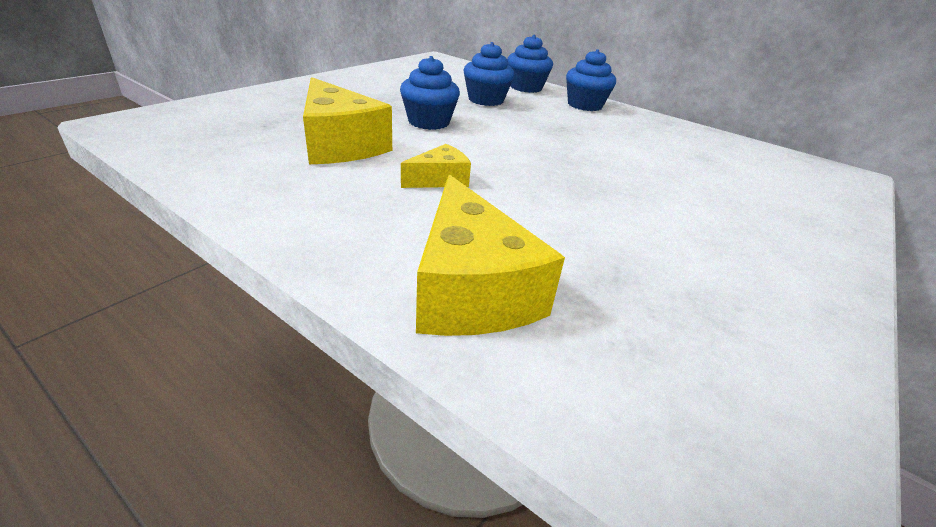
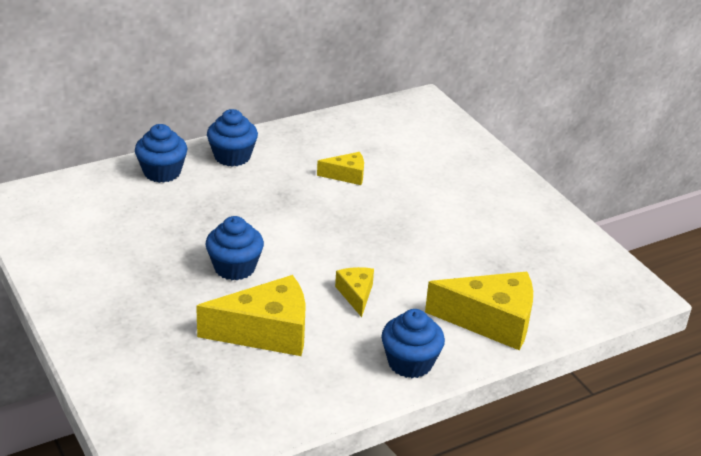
camera: 65 degrees left, 0 degrees up
(486, 100) = (189, 213): blue cupcake -> blue cupcake (410, 363)
(639, 151) = (346, 175): none -> yellow cheese

